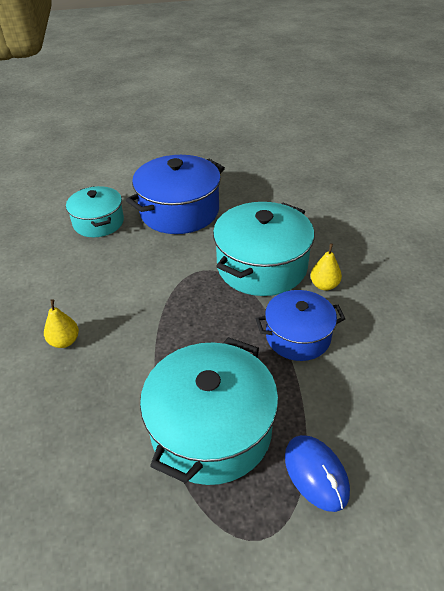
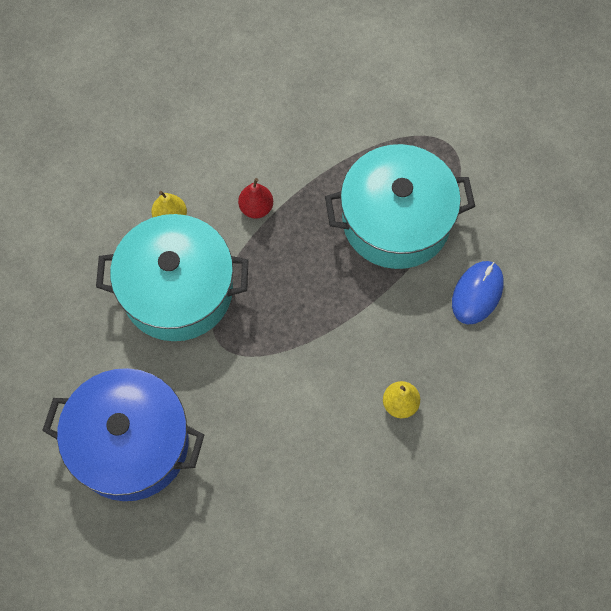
camera: 125 degrees left, 25 degrees up
(98, 222) = (212, 527): turquoise pot -> none
(298, 336) = (256, 208): blue pot -> red pear
(316, 473) = (380, 134): blue mouse -> blue mouse (477, 293)

